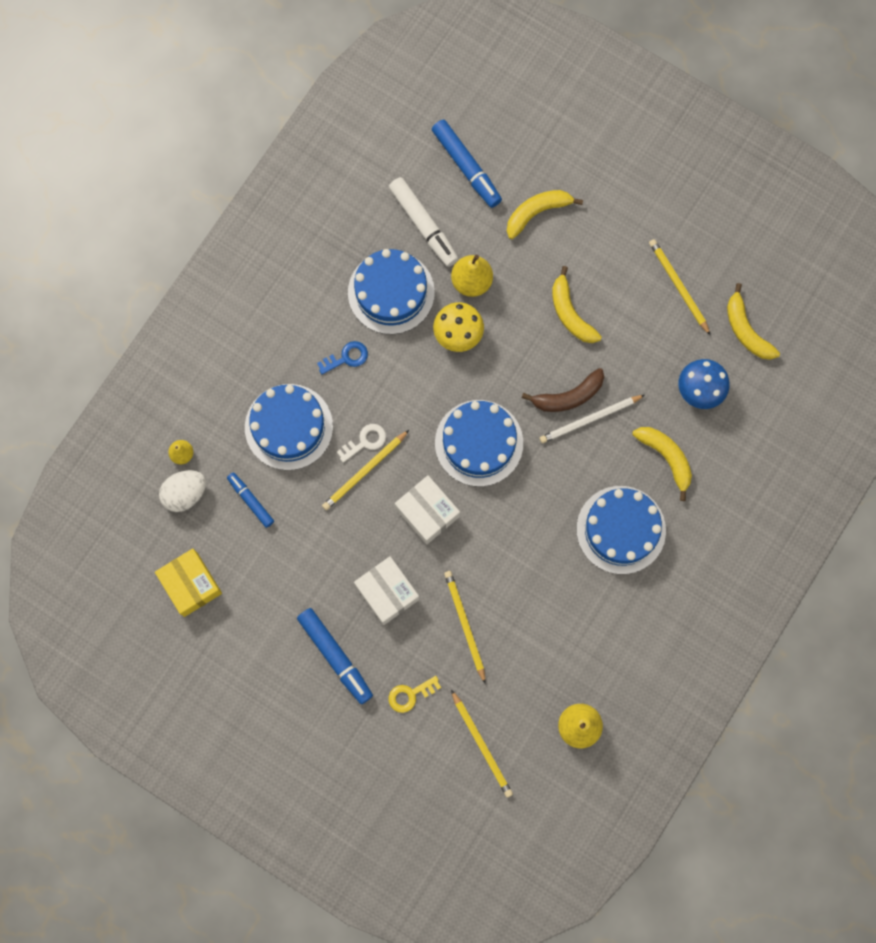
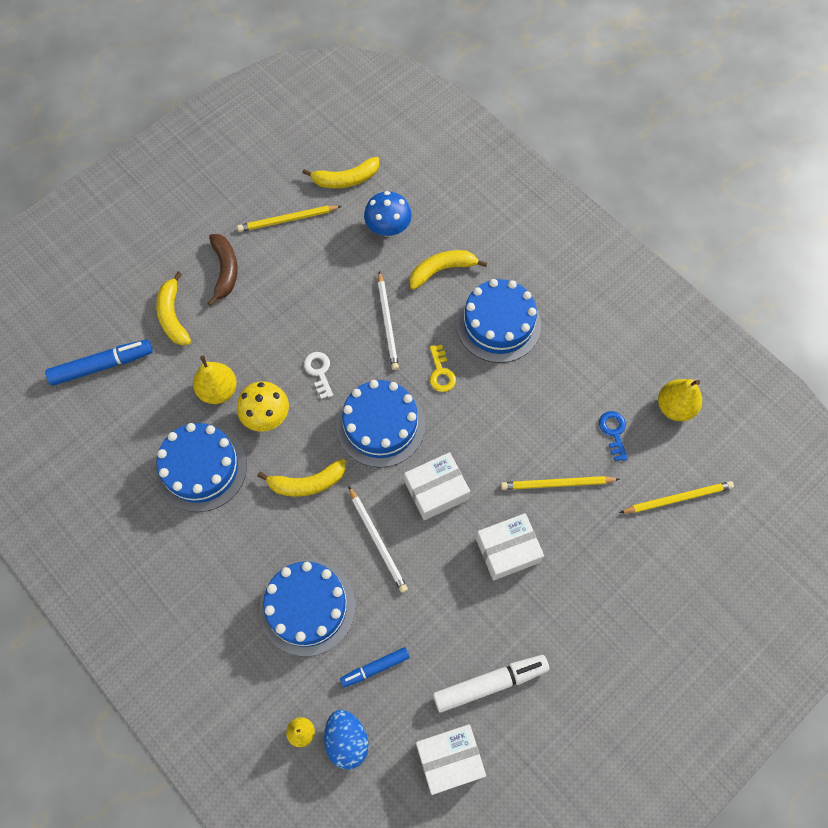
camera: 75 degrees left, 10 degrees down
(185, 494) = (347, 740): white egg -> blue egg
(190, 584) = (449, 759): yellow box -> white box
(335, 656) = (562, 619): blue marker -> none
(346, 357) = (253, 529): blue key -> blue key (613, 432)
(364, 471) = (377, 541): yellow pencil -> white pencil
(365, 441) = (347, 532): white key -> white key (319, 372)
(410, 695) = (616, 554): yellow key -> yellow key (441, 372)
(423, 225) = (144, 419): white marker -> white marker (490, 683)
(568, 396) = (360, 335): brown banana -> brown banana (225, 270)
(570, 313) = (281, 313): yellow banana -> yellow banana (307, 483)

